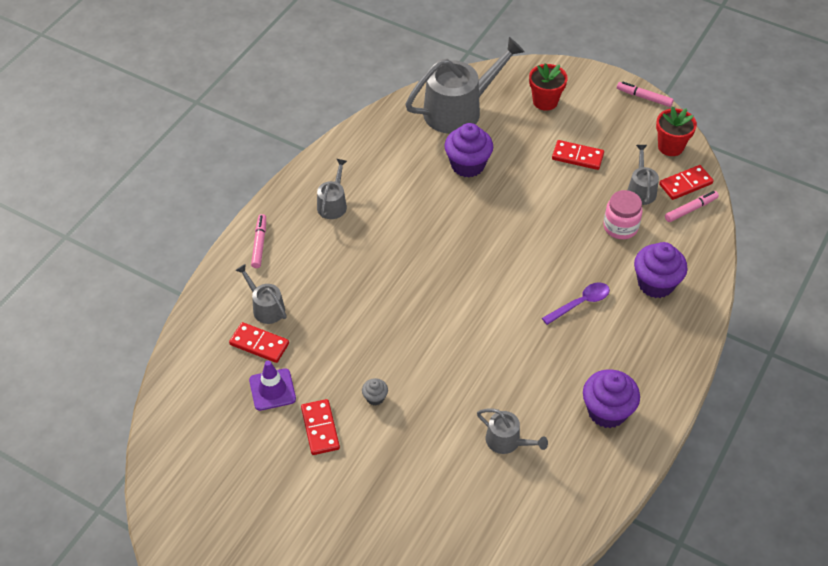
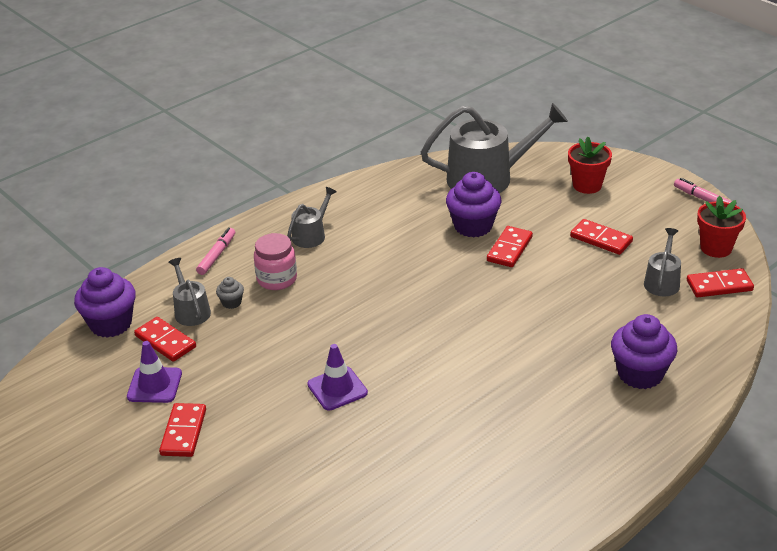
camera: 20 degrees right, 15 degrees down
(375, 398) = (259, 416): grey cupcake -> grey cupcake (231, 302)
(426, 355) = (337, 389): none -> purple traffic cone
(507, 183) = (509, 249): none -> red domino
(507, 441) = (385, 492): grey watering can -> none
(580, 303) = (540, 375): purple spoon -> none
(607, 411) = (521, 490): purple cupcake -> purple cupcake (111, 324)
(620, 227) = (621, 312): pink jar -> pink jar (277, 279)
(690, 209) = (715, 310): pink marker -> none

